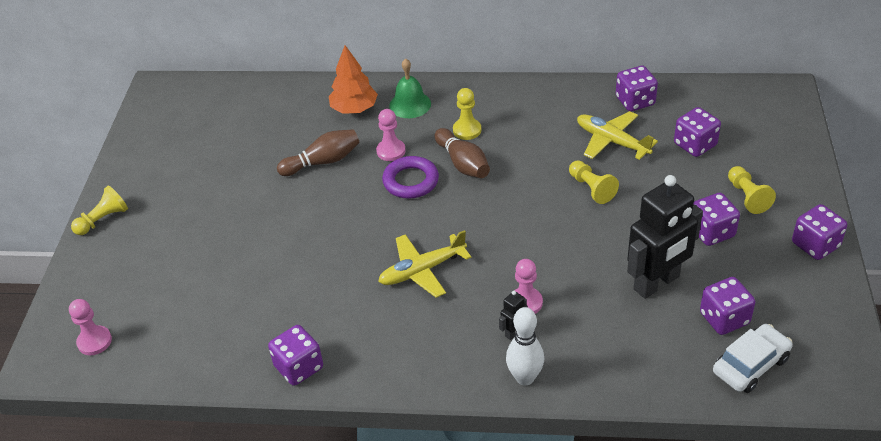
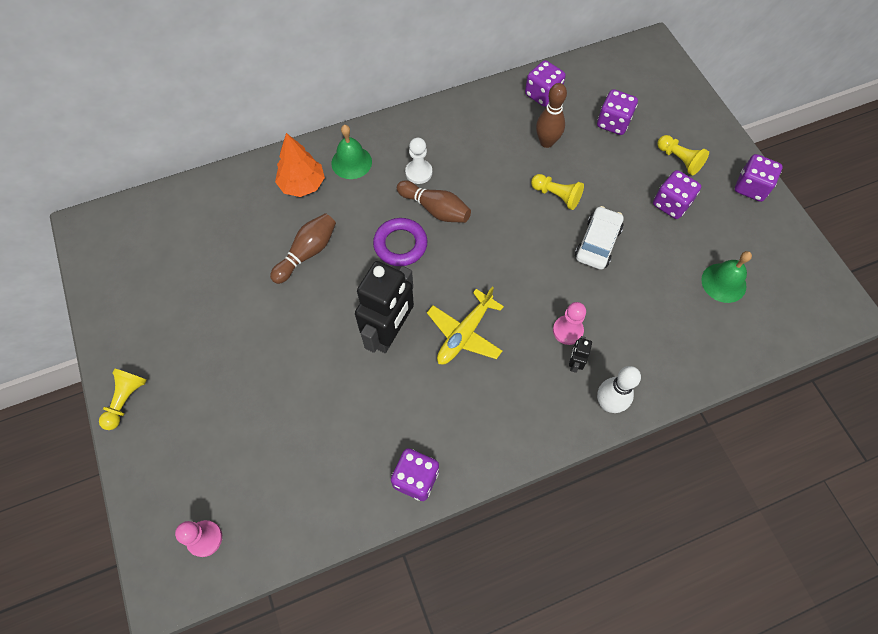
camera: 30 degrees left, 20 degrees up
(391, 151) = (363, 219): pink pawn -> none
(467, 130) = (418, 172): yellow pawn -> white pawn
(612, 141) = (546, 142): yellow plane -> brown bowling pin
(657, 283) = (657, 270): black robot -> black robot (390, 333)
(724, 318) = (723, 282): purple dice -> green bell
(750, 365) = (764, 318): white car -> white car (597, 243)

